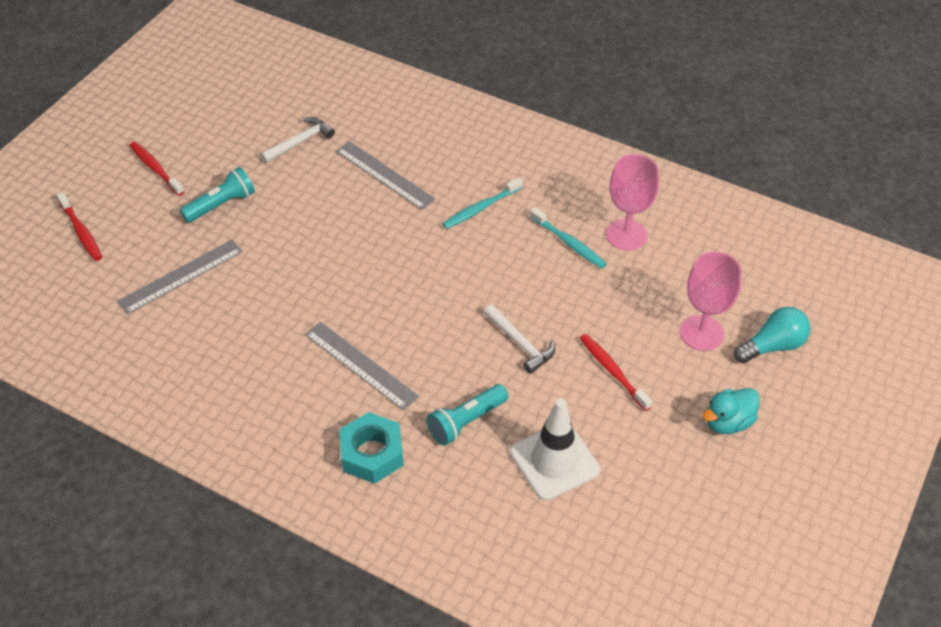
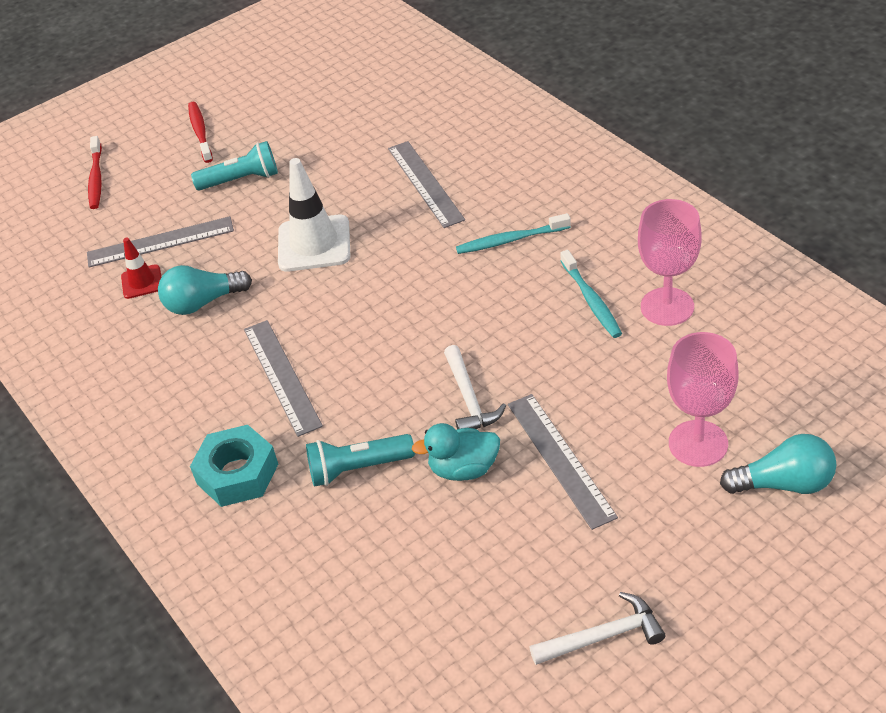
camera: 30 degrees right, 5 degrees down
(186, 315) = (142, 282): none -> red traffic cone
(254, 320) = (203, 302): none -> turquoise light bulb
(300, 142) = (357, 132): white hammer -> white hammer (603, 636)
(554, 461) = (431, 542): white traffic cone -> white traffic cone (314, 244)
(612, 371) = (560, 459): red toothbrush -> grey ruler
(727, 422) = (671, 560): turquoise duck -> turquoise duck (463, 469)

